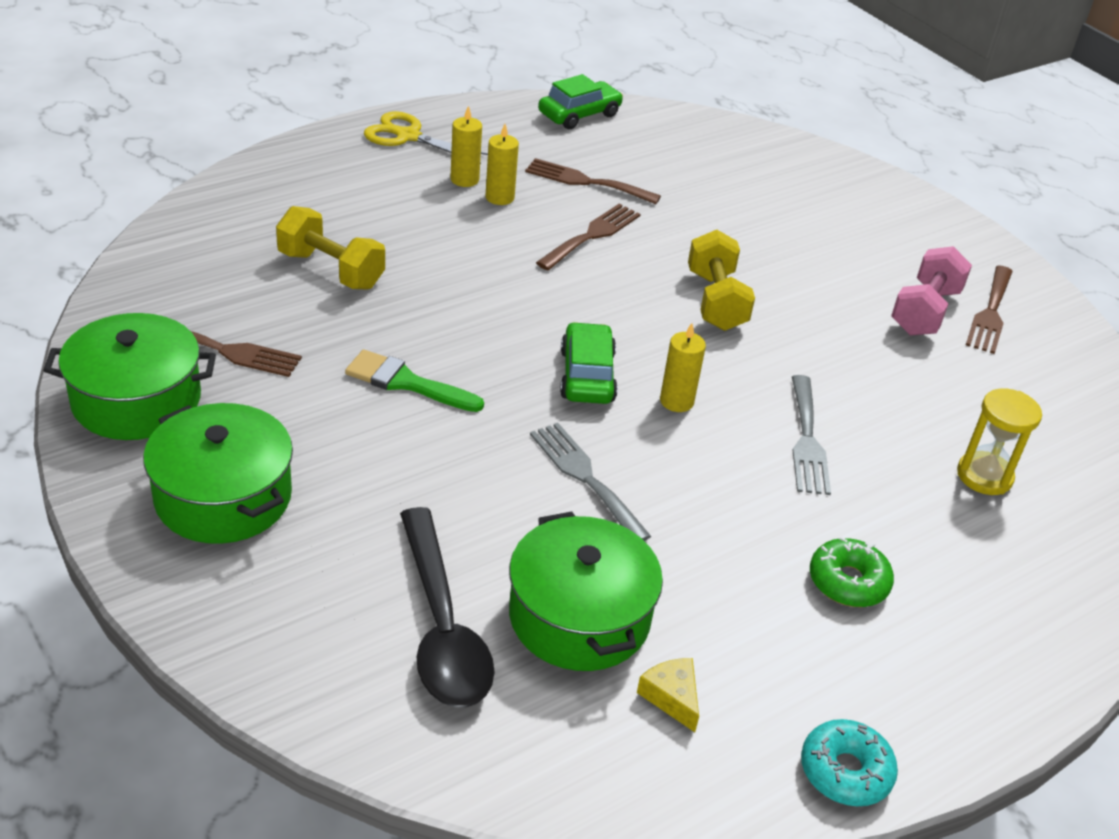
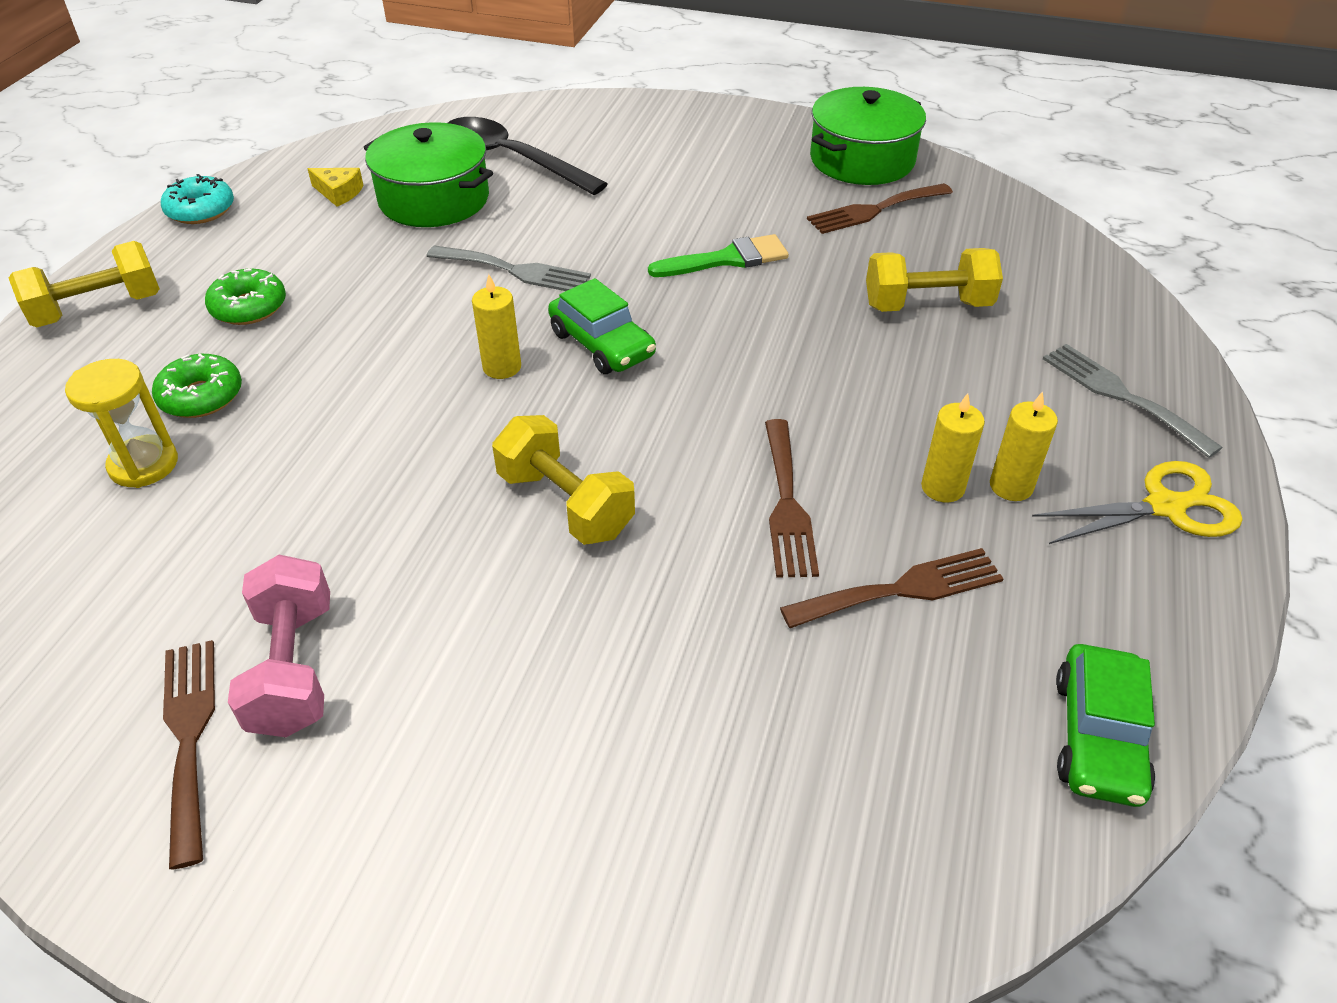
camera: 145 degrees right, 5 degrees up
(223, 497) = (723, 147): green pot -> none
(807, 440) = (351, 400): grey fork -> grey fork (1121, 395)
(923, 510) = (201, 396): none -> green donut
(997, 669) = (98, 309): none -> yellow dumbbell

